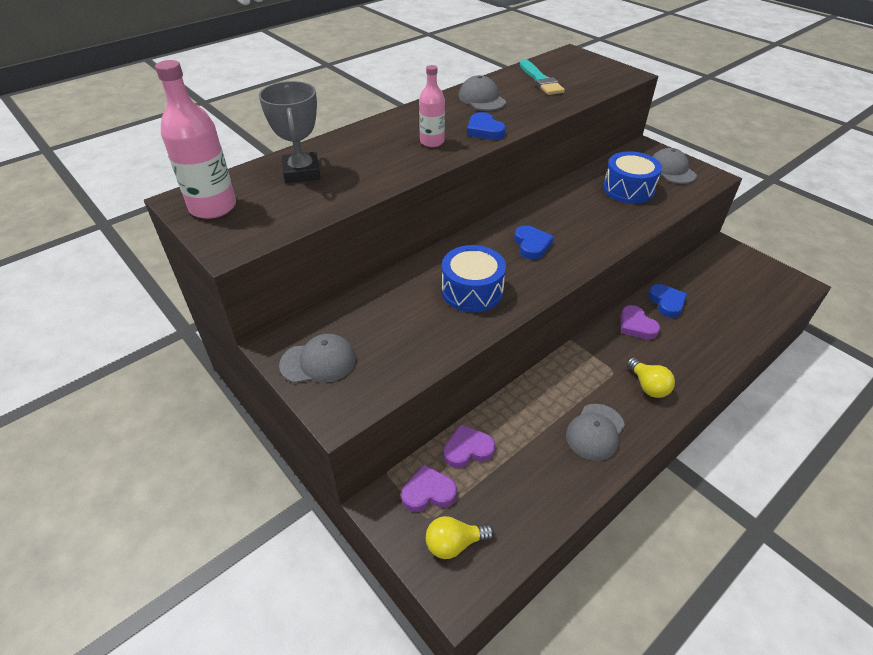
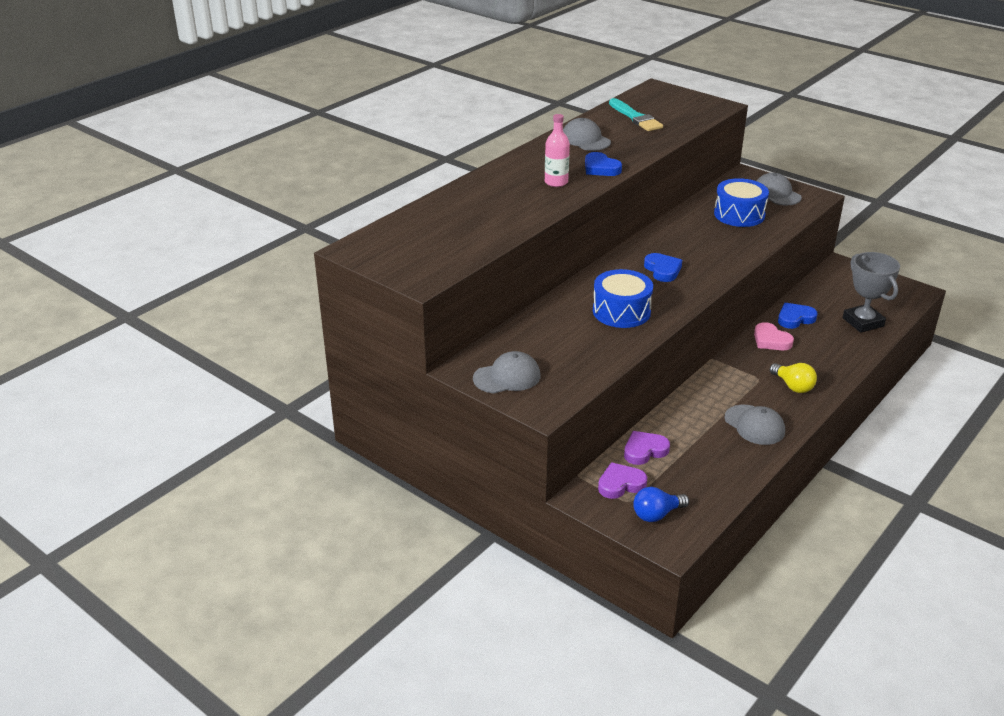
camera: 10 degrees left, 10 degrees down
(213, 207) = (385, 252): pink bottle -> none
(302, 172) = (448, 218): grey trophy -> grey trophy (863, 322)
(454, 543) = (656, 514): yellow light bulb -> blue light bulb
(595, 432) = (754, 425): grey cap -> grey cap turned 60 degrees counterclockwise
(636, 325) = (771, 340): purple heart -> pink heart
(667, 302) = (795, 318): blue heart -> blue heart turned 90 degrees counterclockwise

